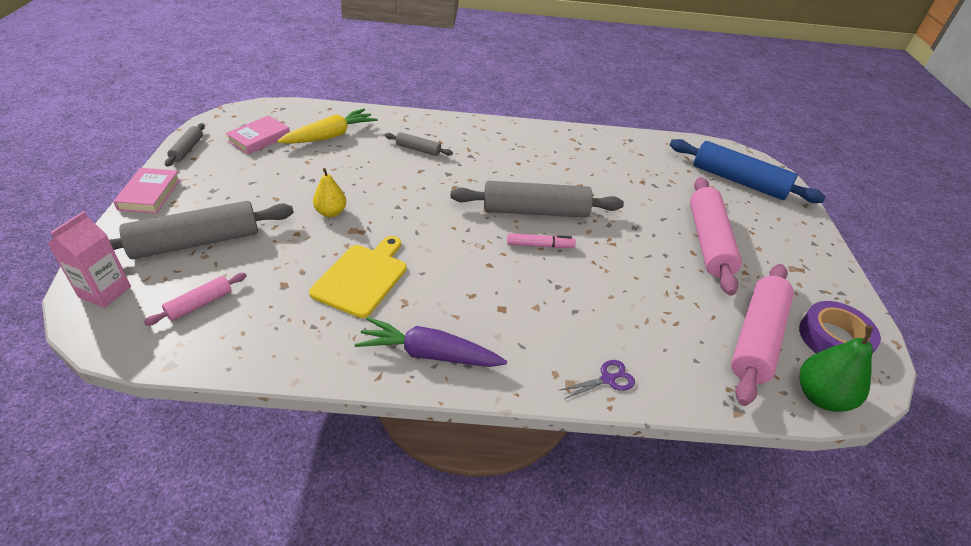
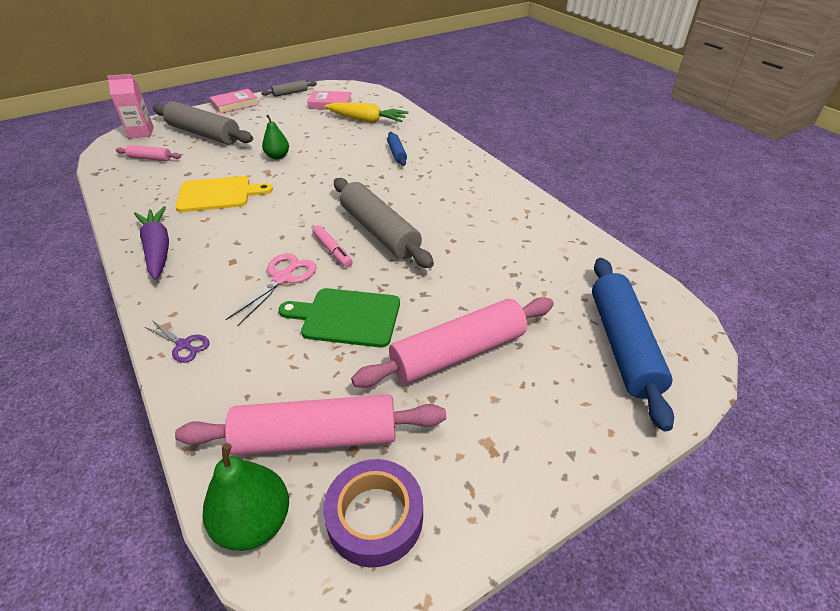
camera: 60 degrees right, 0 degrees up
(331, 212) = (277, 156): yellow pear -> green pear
(418, 149) = (397, 153): grey rolling pin -> blue rolling pin
(556, 287) = (282, 278): none -> pink scissors
(635, 274) = (346, 317): none -> green cutting board

